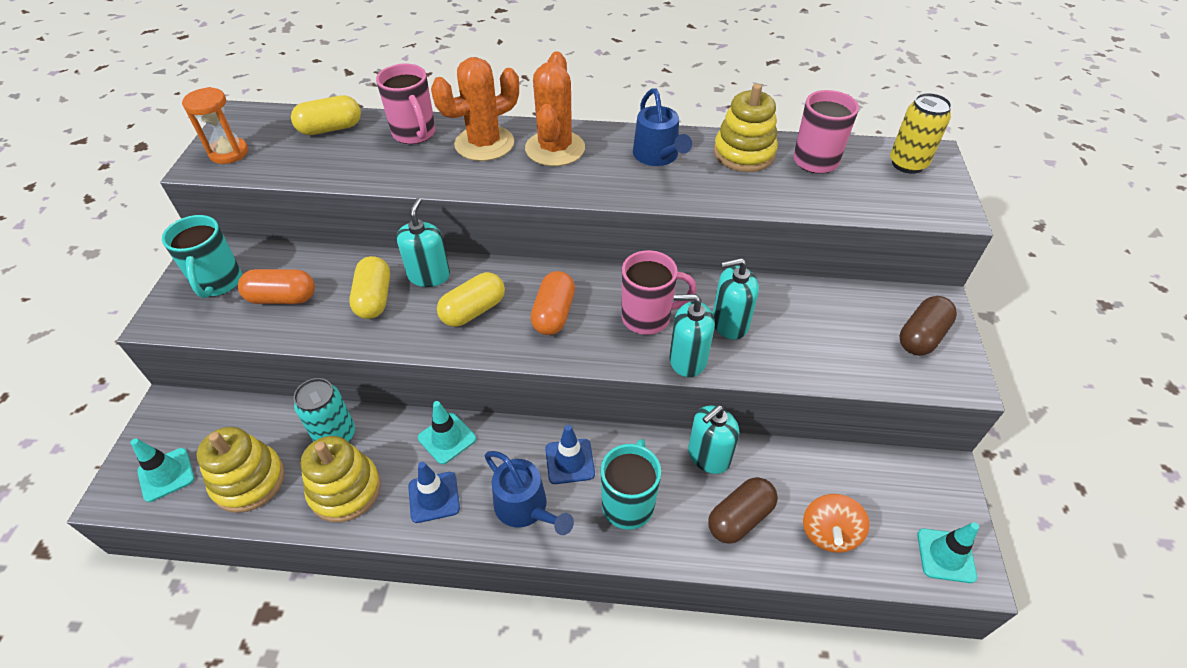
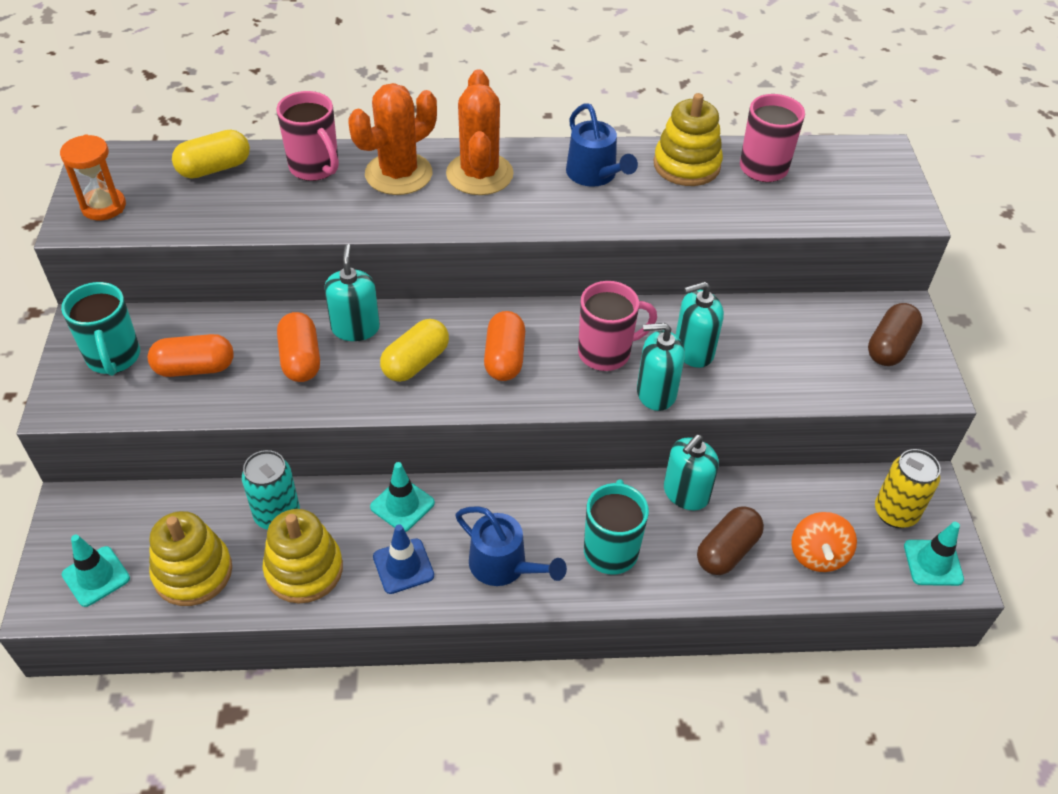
camera: 10 degrees left, 0 degrees up
(374, 298) = (300, 359): yellow capsule -> orange capsule
(569, 461) = (541, 514): blue traffic cone -> none
(907, 164) = (859, 164): yellow can -> yellow can (895, 513)

